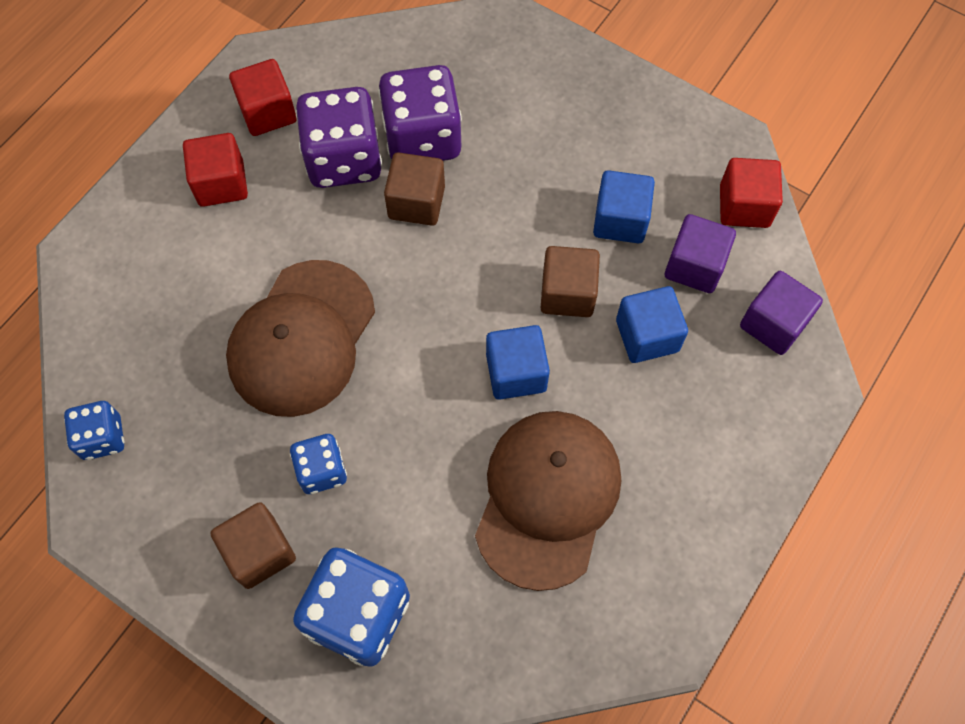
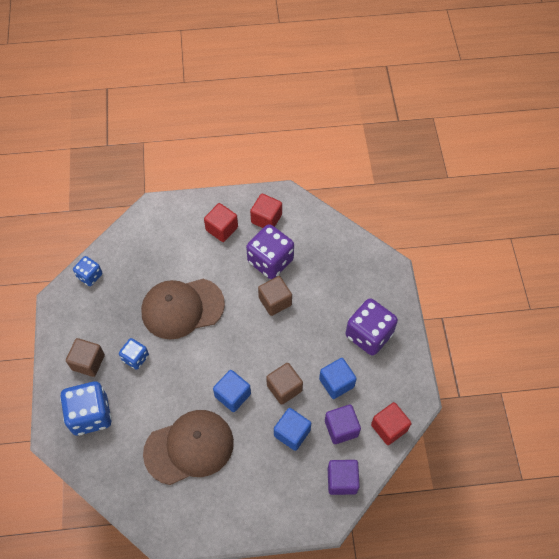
camera: 50 degrees right, 5 degrees down
(422, 138) = (306, 280): purple dice -> purple dice (369, 335)

